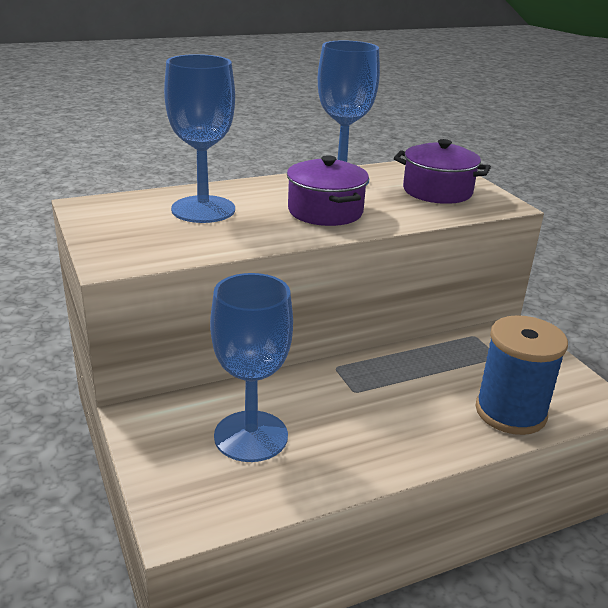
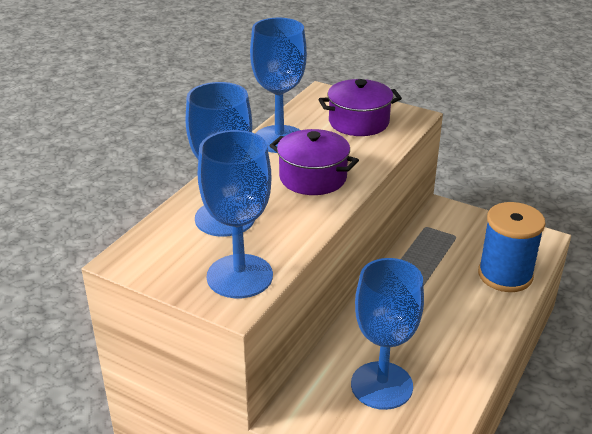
camera: 35 degrees left, 5 degrees up
(146, 247) = (239, 276): none -> blue goblet

